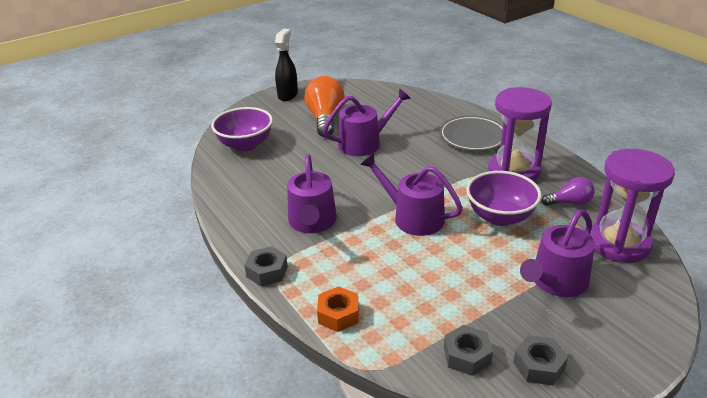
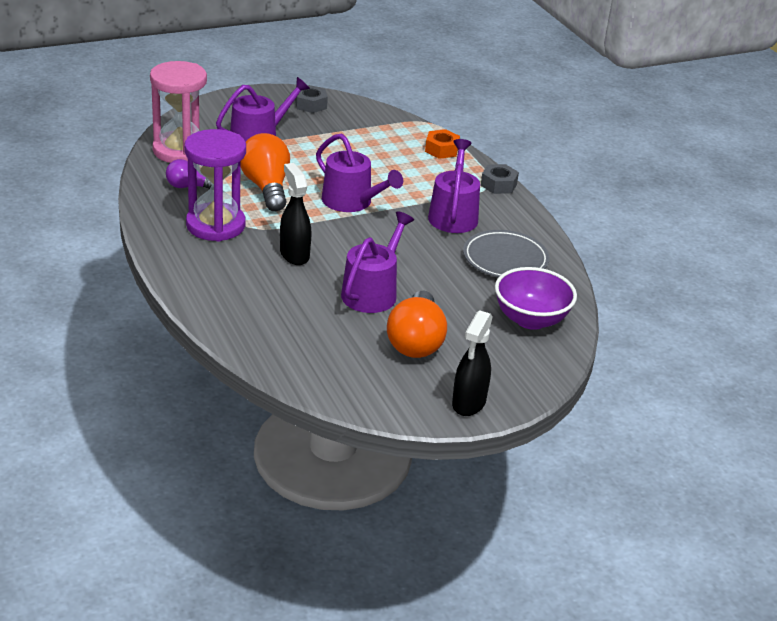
camera: 175 degrees left, 0 degrees up
(364, 143) = (372, 292): purple watering can -> purple watering can turned 135 degrees clockwise
(436, 159) = (294, 254): none -> black spray bottle
(467, 356) = (356, 116): grey nut -> none
(473, 137) = (229, 274): grey plate -> grey plate (505, 259)
(500, 217) = (266, 187): purple bowl -> orange light bulb
(619, 244) = (180, 151): purple hourglass -> pink hourglass

